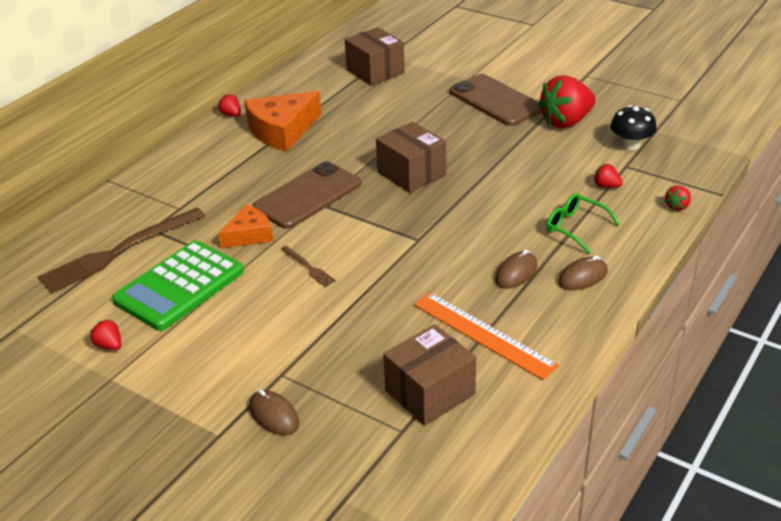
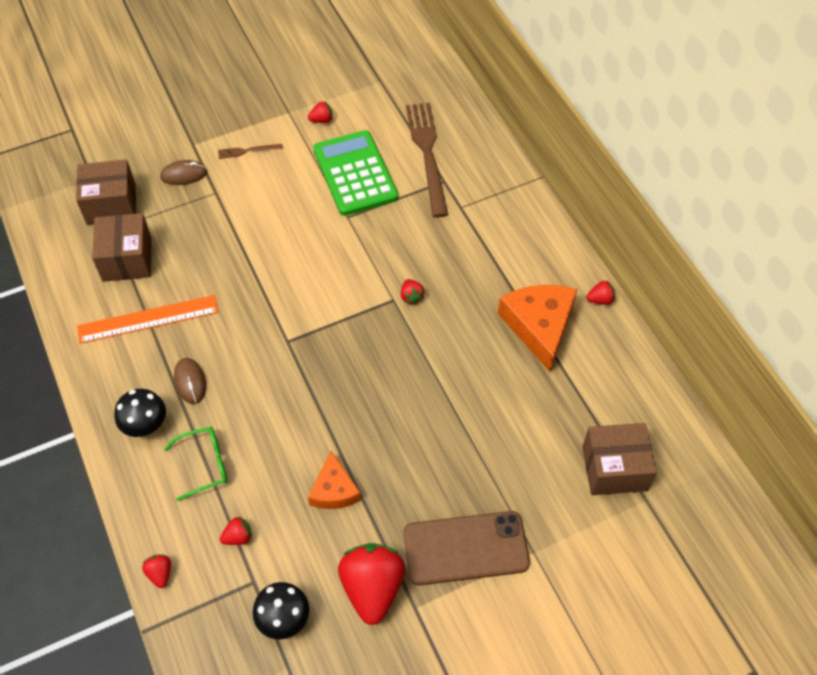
camera: 120 degrees right, 20 degrees up
(249, 235) = (386, 236): orange cheese -> orange cheese (334, 490)
(307, 196) = (411, 297): brown phone -> red strawberry
(308, 267) = (313, 254): brown fork -> brown fork (248, 151)
(411, 173) = (386, 389): brown box -> brown box (111, 204)
(583, 277) = (145, 424): brown mouse -> black mushroom

